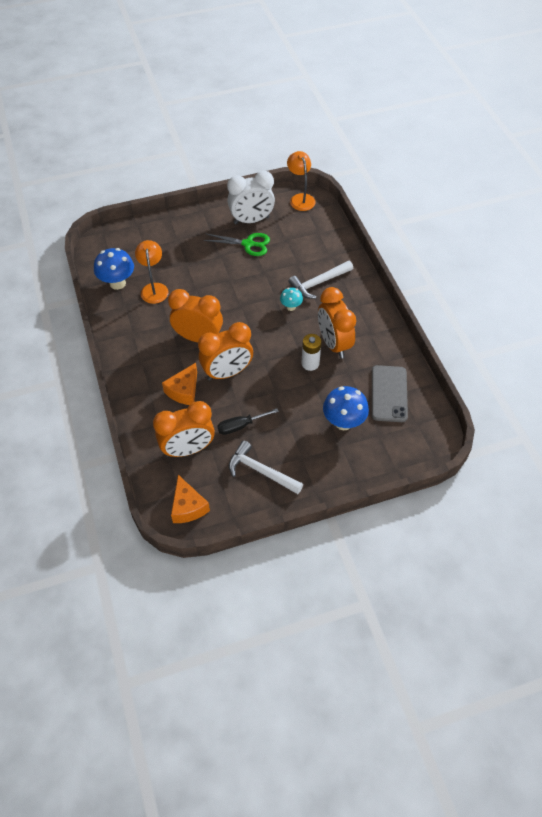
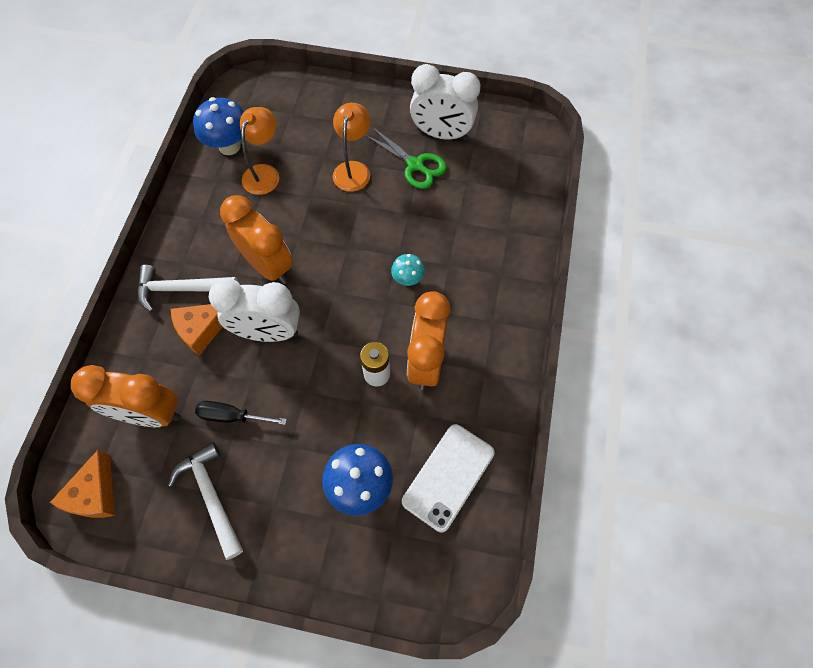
camera: 30 degrees right, 10 degrees up
(227, 372) = (268, 332): orange clock -> white clock
(300, 198) = (524, 131): orange lamp -> orange lamp (353, 169)
(318, 283) = (466, 262): white hammer -> white hammer (181, 289)
(389, 394) = (448, 476): grey phone -> white phone

